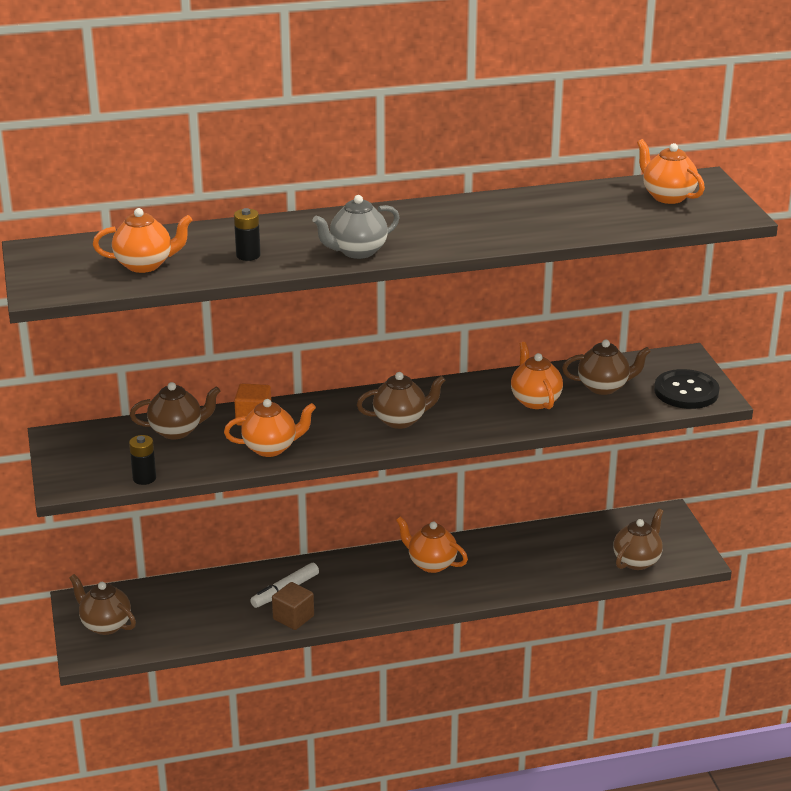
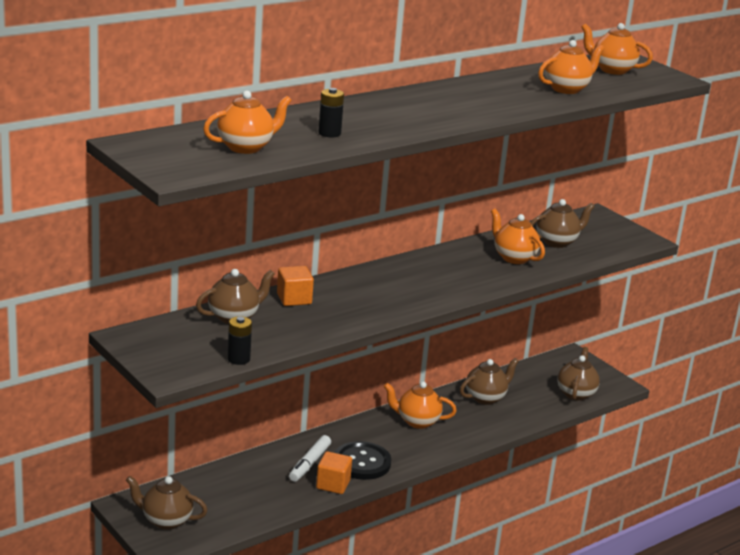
camera: 25 degrees left, 5 degrees down
(271, 448) = (330, 320): orange teapot -> orange teapot (566, 89)
(293, 618) = (333, 484): brown cube -> orange cube
(357, 251) = (418, 124): grey teapot -> none
(400, 420) = (420, 285): brown teapot -> brown teapot (486, 398)
(686, 391) = (620, 238): black button -> black button (362, 462)

